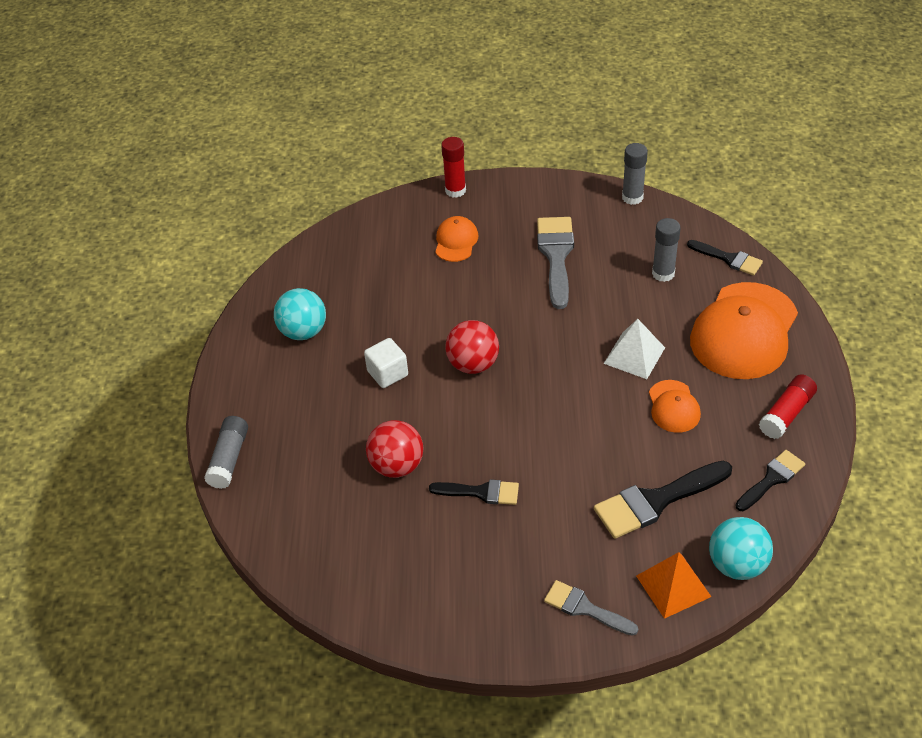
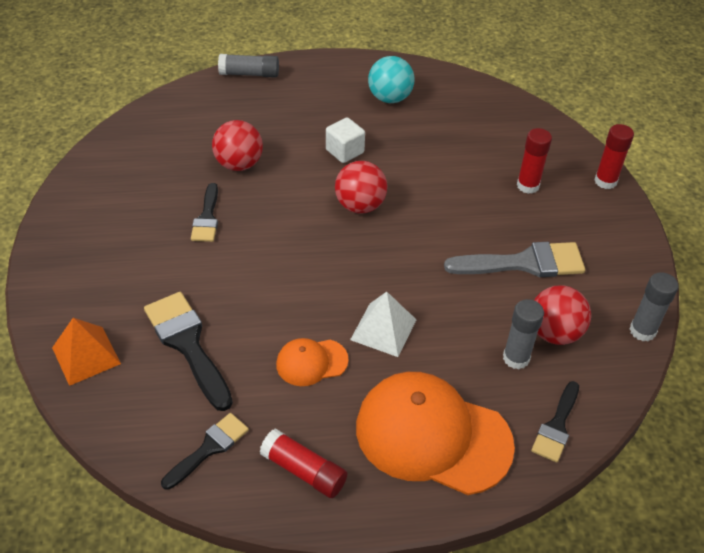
camera: 80 degrees right, 0 degrees up
(456, 241) = (528, 186): orange cap -> red glue stick
(585, 608) = (73, 290): grey brush -> none
(635, 247) = (554, 333): none -> red ball
(737, 565) = (102, 409): turquoise ball -> none
(772, 479) = (209, 448): black brush -> black brush turned 90 degrees counterclockwise

